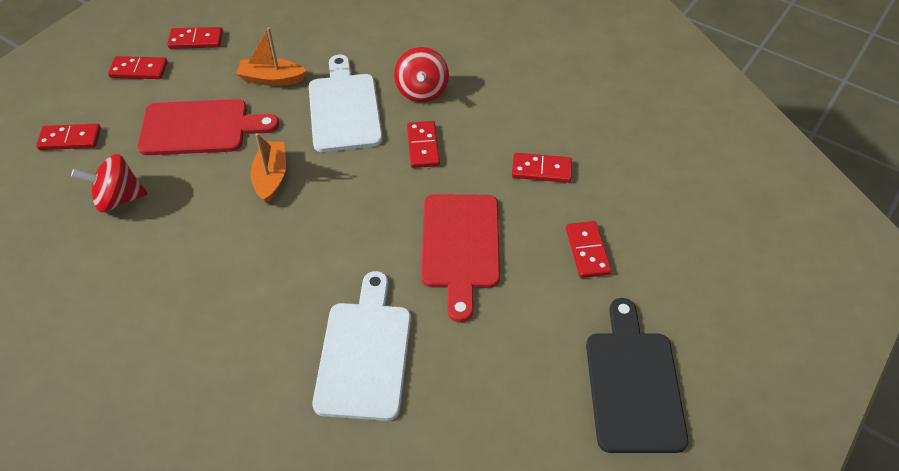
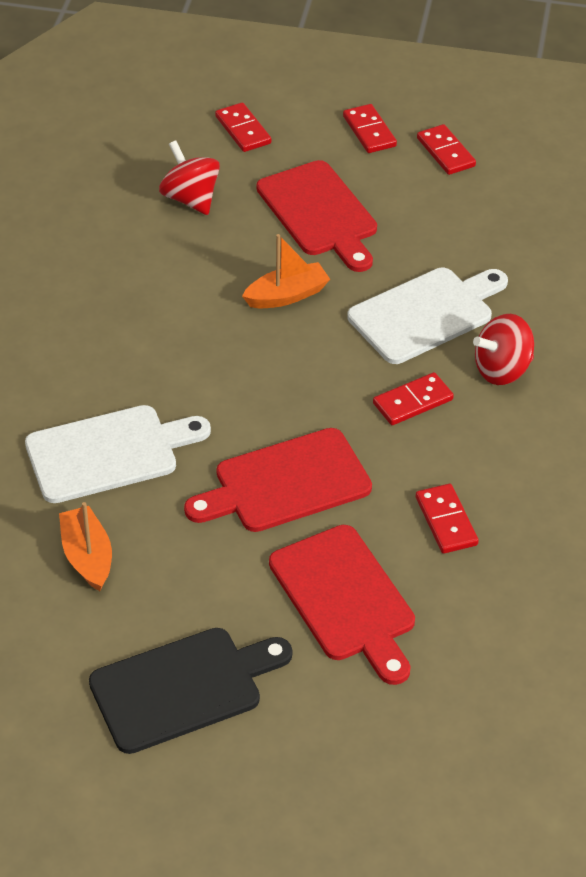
camera: 65 degrees right, 5 degrees down
(271, 79) = (429, 236): orange boat -> orange boat (87, 556)
(587, 251) = (345, 599): red domino -> red cutting board

